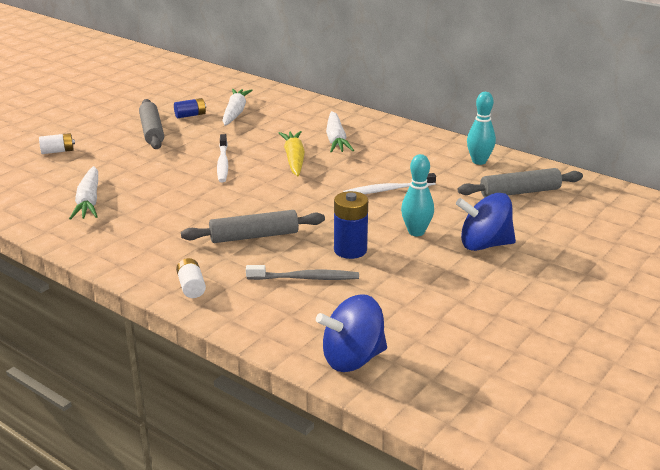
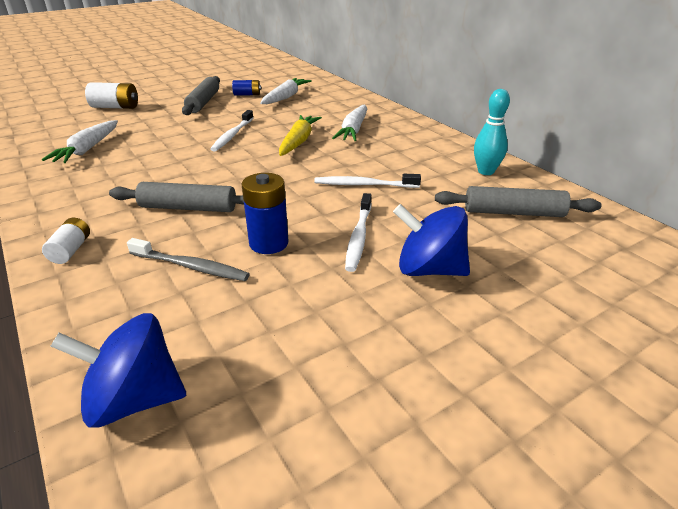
camera: 20 degrees right, 5 degrees up
(58, 151) = (115, 107): white battery -> white battery, size x1.56
(416, 232) = (359, 237): turquoise bowling pin -> white toothbrush

